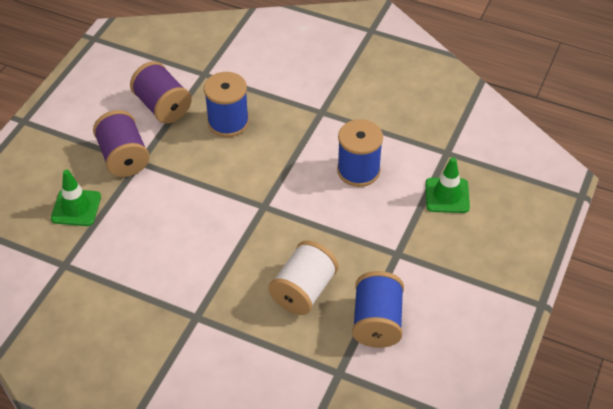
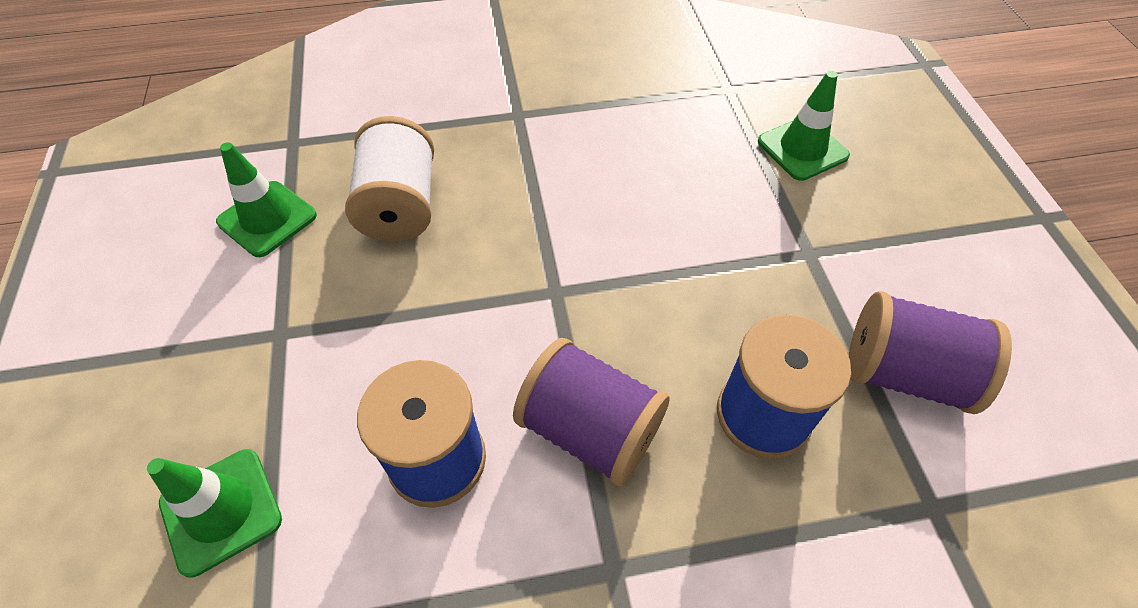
camera: 145 degrees right, 5 degrees up
(124, 157) = (838, 246): purple spool -> purple spool (589, 430)
(377, 322) = (267, 219): blue spool -> green traffic cone

